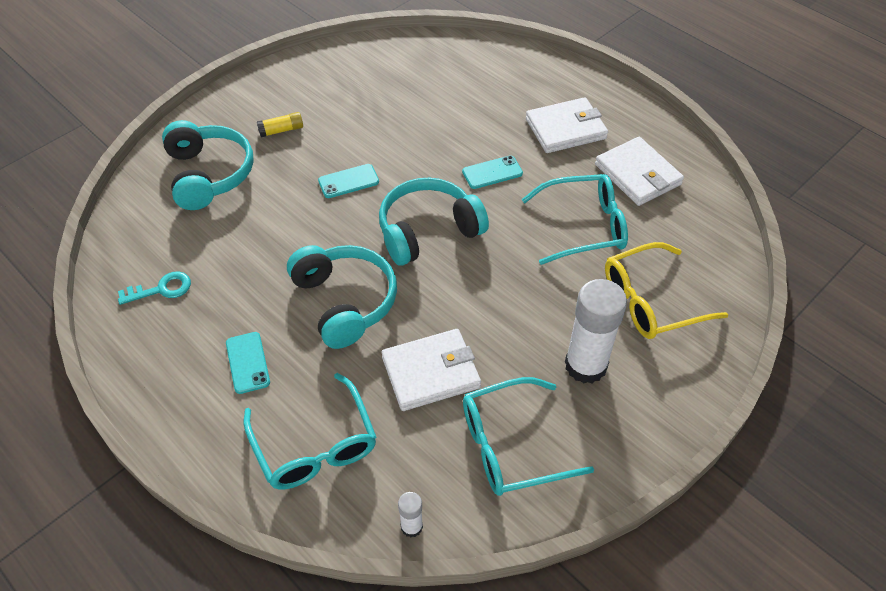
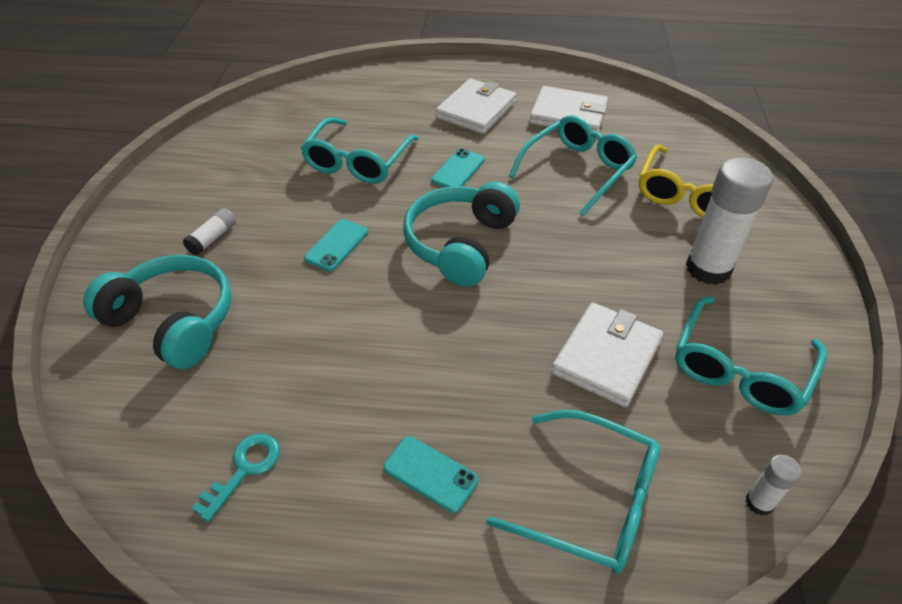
camera: 40 degrees left, 5 degrees down
(281, 130) = (213, 238): yellow glue stick -> white glue stick
(345, 302) = (458, 349): turquoise headphones -> none
(429, 124) = (358, 161): none -> turquoise glasses

